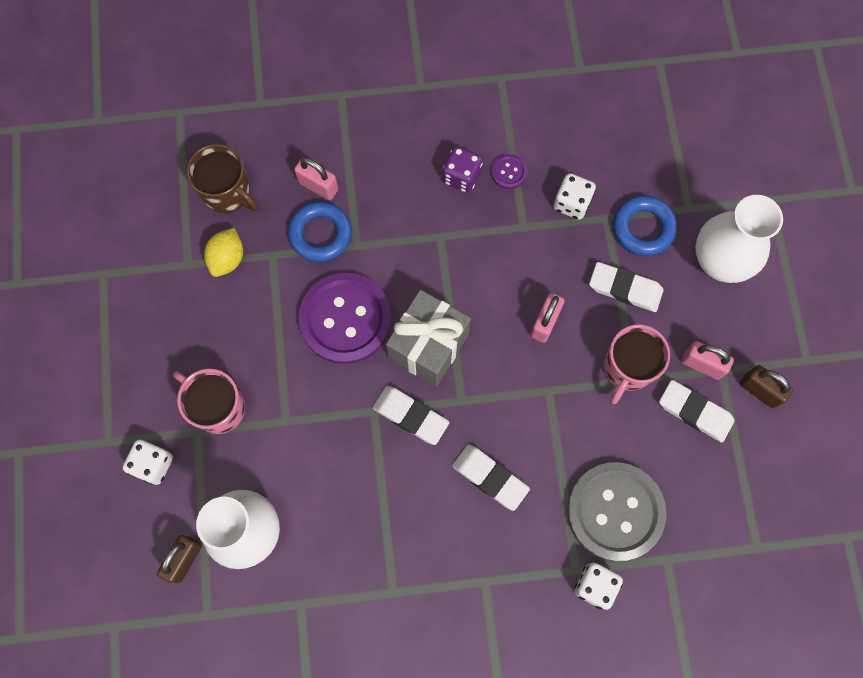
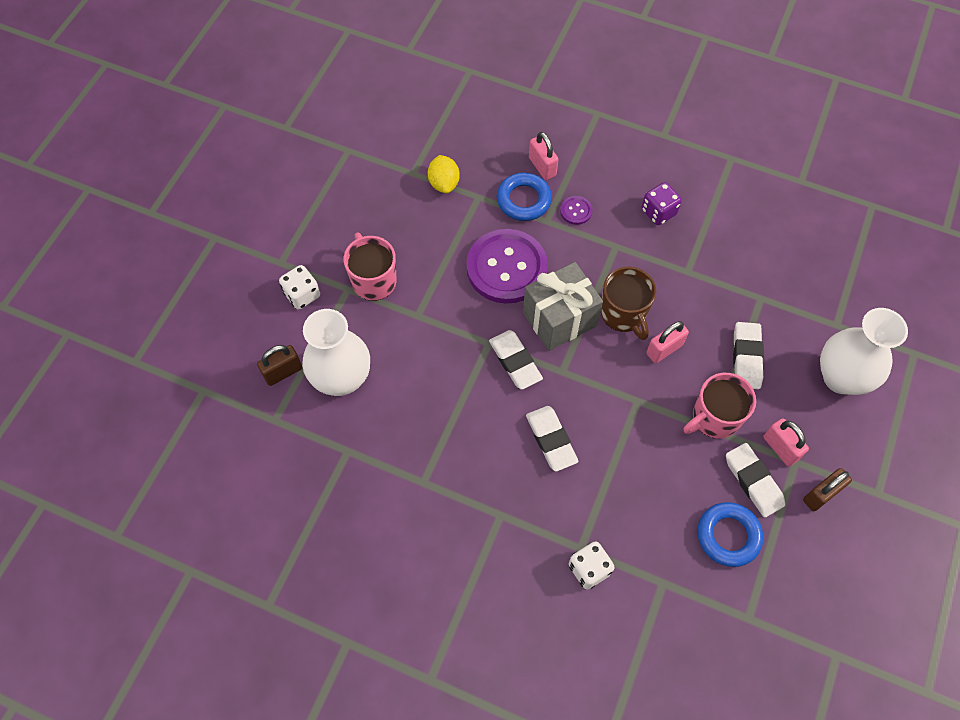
camera: 30 degrees right, 10 degrees down
(227, 192) = (471, 139): brown mug -> brown mug (623, 314)
(227, 258) = (444, 183): yellow lemon -> yellow lemon turned 60 degrees counterclockwise
(508, 172) = (698, 227): purple button -> purple button (576, 211)
(572, 203) = (738, 273): white dice -> none
(615, 511) = (640, 521): grey button -> none
(625, 289) = (746, 357): white eraser -> white eraser turned 45 degrees clockwise
(643, 228) = (788, 320): blue ring -> blue ring (728, 536)
(759, 390) = (821, 495): brown padlock -> brown padlock turned 75 degrees clockwise

